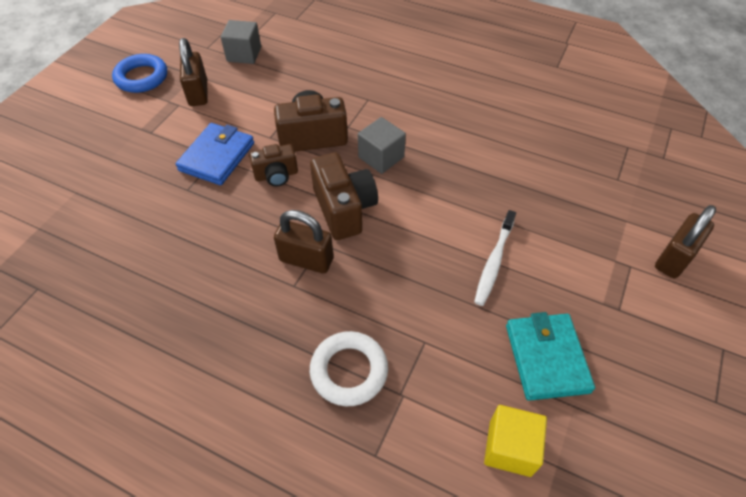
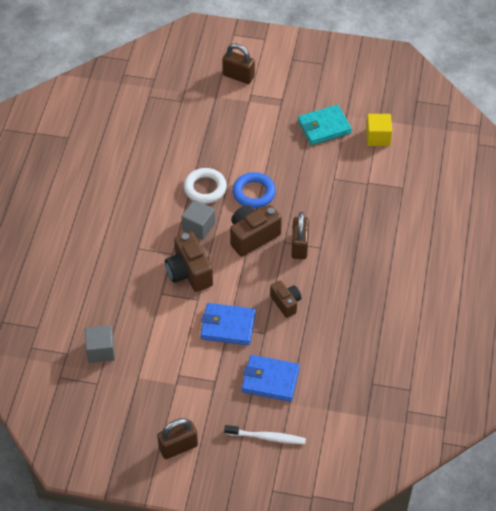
camera: 105 degrees left, 0 degrees up
(118, 180) = (270, 380): none -> blue wallet
(142, 77) = (151, 417): blue ring -> blue ring (254, 193)
(198, 93) = (161, 366): brown padlock -> brown padlock (178, 447)
(276, 175) = (234, 283): brown camera -> brown camera (286, 303)
(349, 371) = (364, 208): white ring -> white ring (205, 188)
(494, 262) = (269, 155): white toothbrush -> white toothbrush (267, 437)

